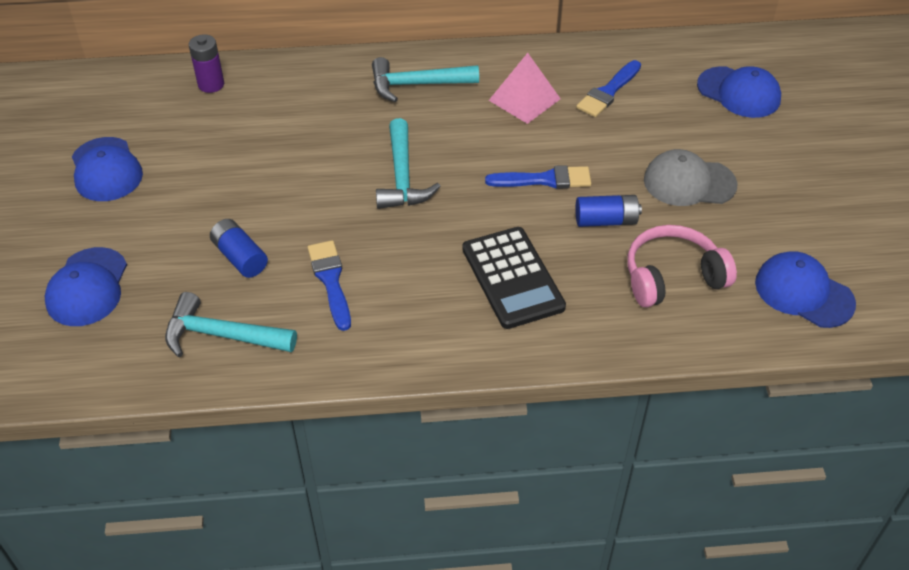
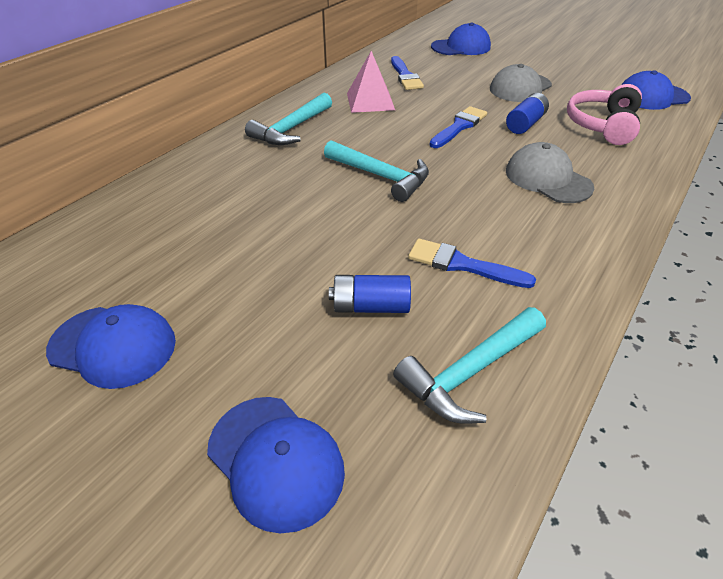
camera: 50 degrees left, 5 degrees down
(211, 84) = (119, 218): purple battery -> none
(513, 278) = (547, 179): black calculator -> grey cap

